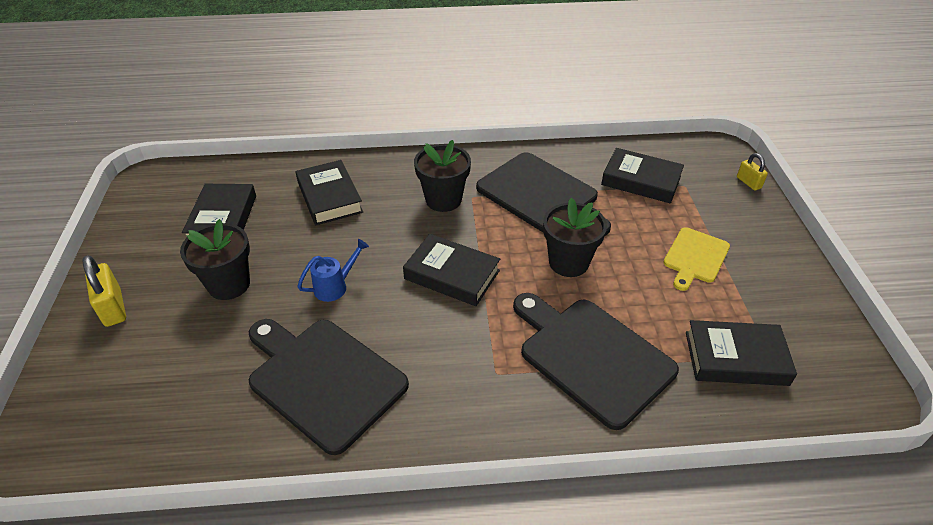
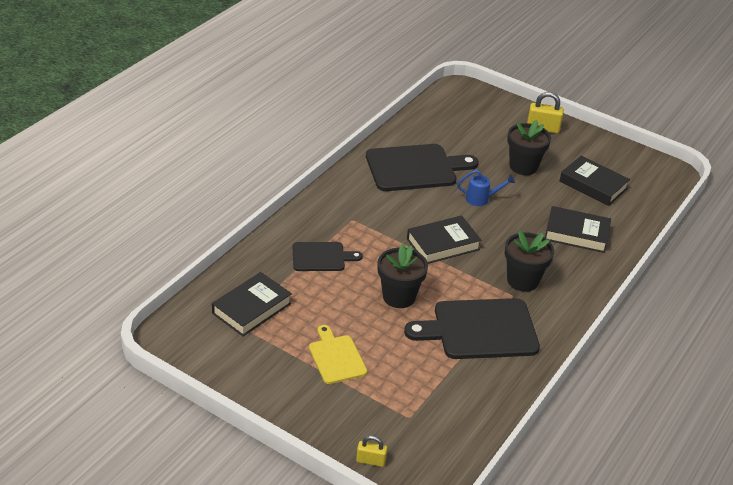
camera: 125 degrees right, 5 degrees down
(335, 286) = (481, 199): blue watering can -> blue watering can turned 90 degrees counterclockwise
(591, 356) = (321, 257): black cutting board -> black cutting board, size x0.57
(641, 181) = (441, 396): black book -> none

